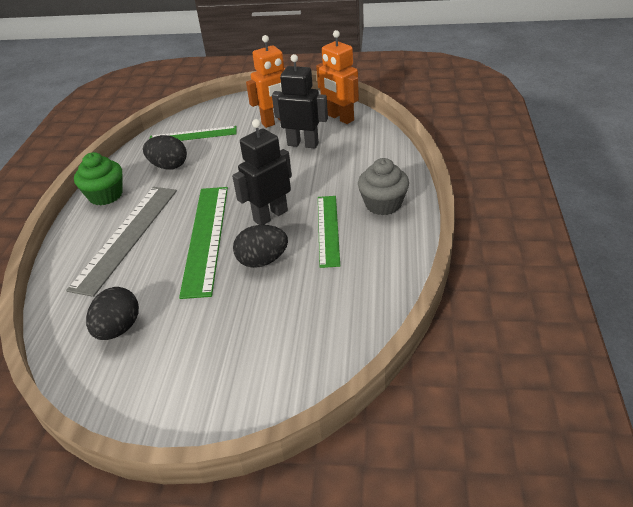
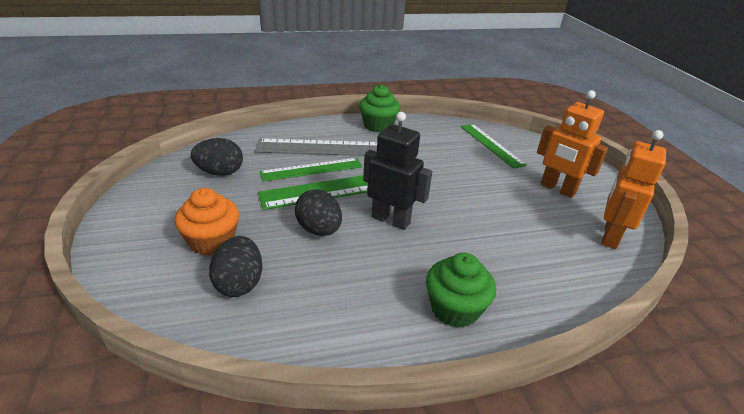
camera: 65 degrees right, 5 degrees down
(169, 166) = (435, 144): black egg -> black egg (239, 283)
(244, 337) = (212, 241): none -> orange cupcake
(303, 144) = (531, 217): black robot -> none
(328, 230) = (385, 267): green ruler -> green ruler (312, 169)
(383, 204) = (455, 309): grey cupcake -> green cupcake

